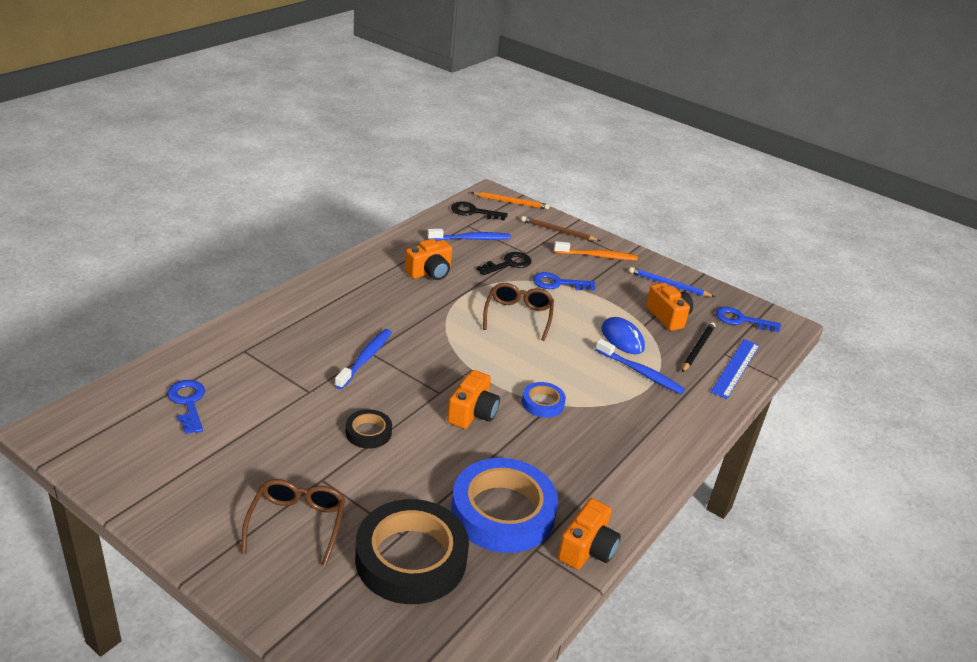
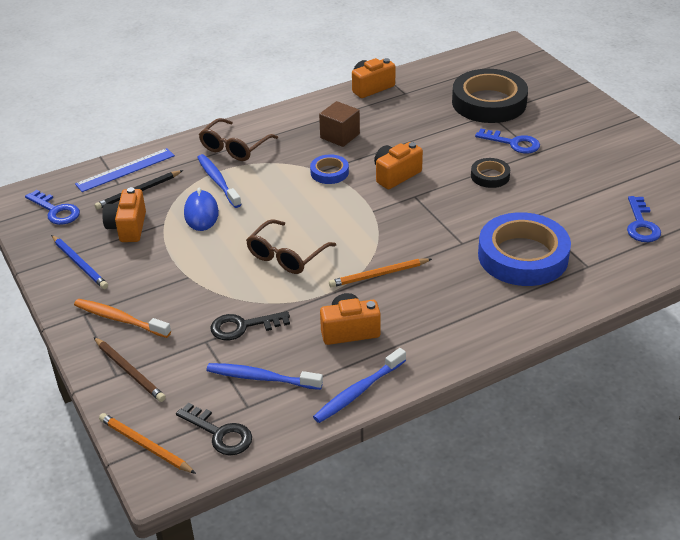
camera: 150 degrees left, 5 degrees up
(297, 523) = (560, 131): brown glasses -> brown glasses (234, 148)
(365, 359) = (469, 237): blue toothbrush -> blue toothbrush (358, 391)
(431, 313) = (379, 275): none -> orange pencil
(503, 512) = (413, 113): blue tape -> blue tape (523, 256)
(558, 283) = (206, 288): blue key -> blue key (513, 143)
(567, 454) = (340, 136): none -> brown cube

